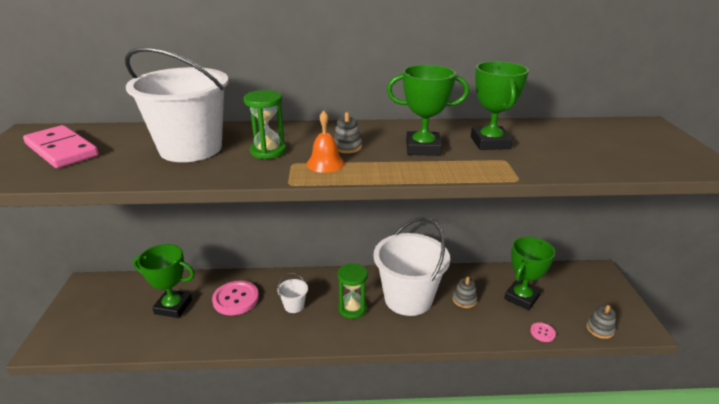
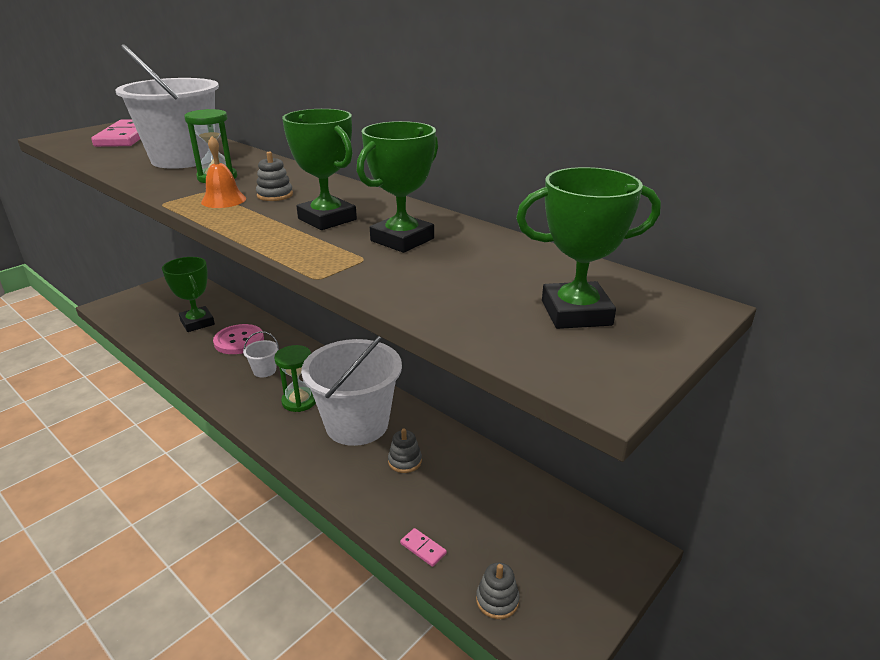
camera: 45 degrees right, 0 degrees up
(521, 298) = (468, 502): green trophy -> green trophy (576, 313)
(542, 333) = (423, 548): pink button -> pink domino

